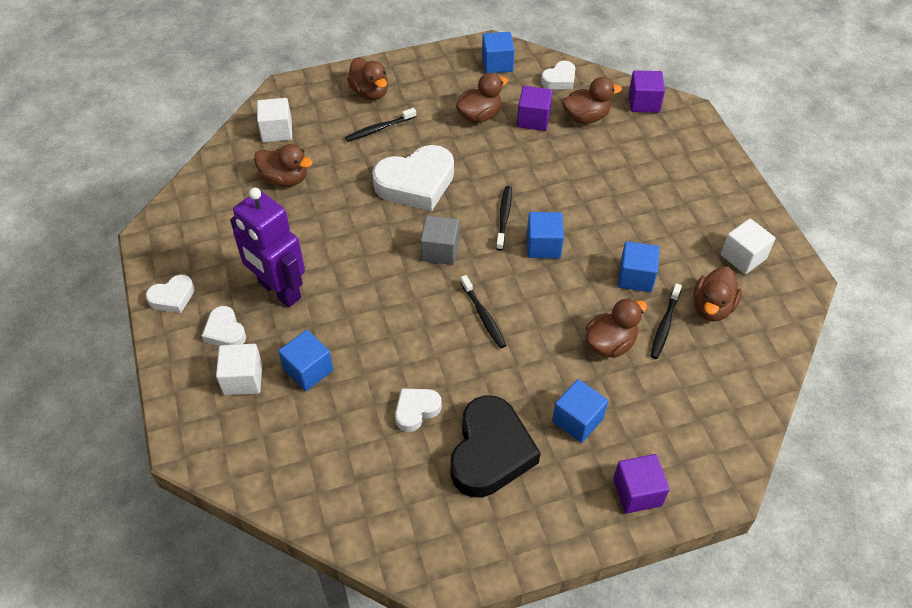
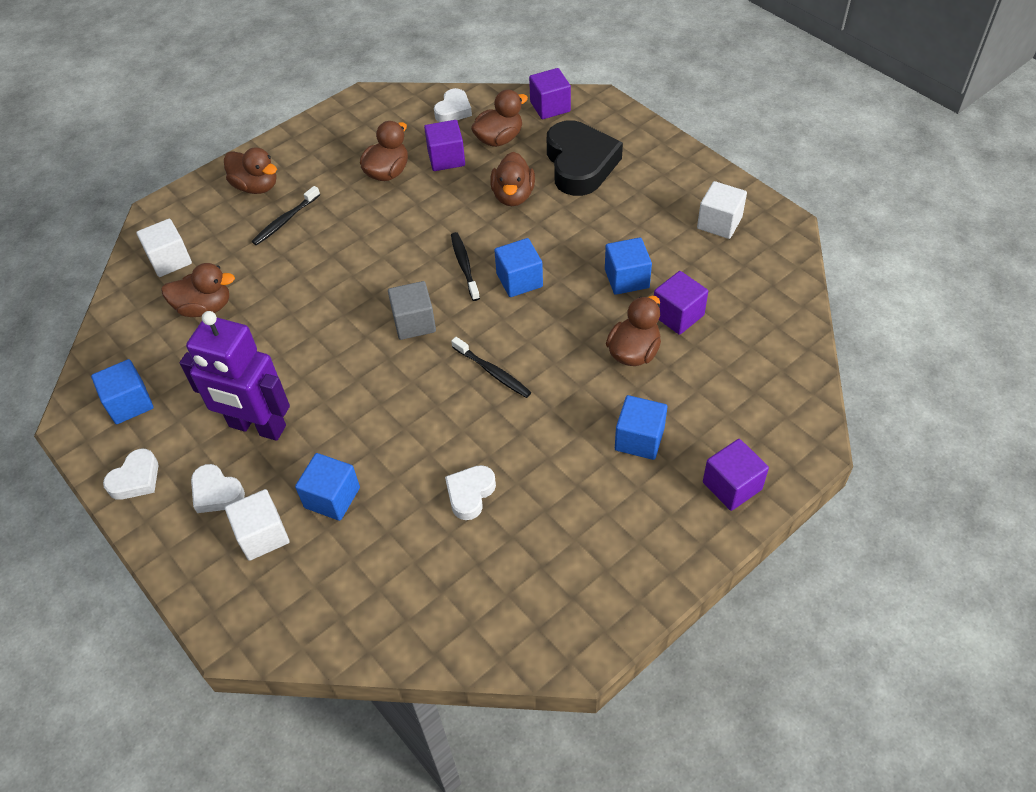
camera: 20 degrees left, 0 degrees up
(416, 183) = (354, 263): white heart -> none
(490, 452) = (568, 505): black heart -> black heart (580, 164)
(497, 64) = (380, 114): blue cube -> blue cube (129, 403)
(664, 325) = (678, 315): black toothbrush -> purple cube
(712, 307) = (714, 281): brown duck -> brown duck (513, 196)

